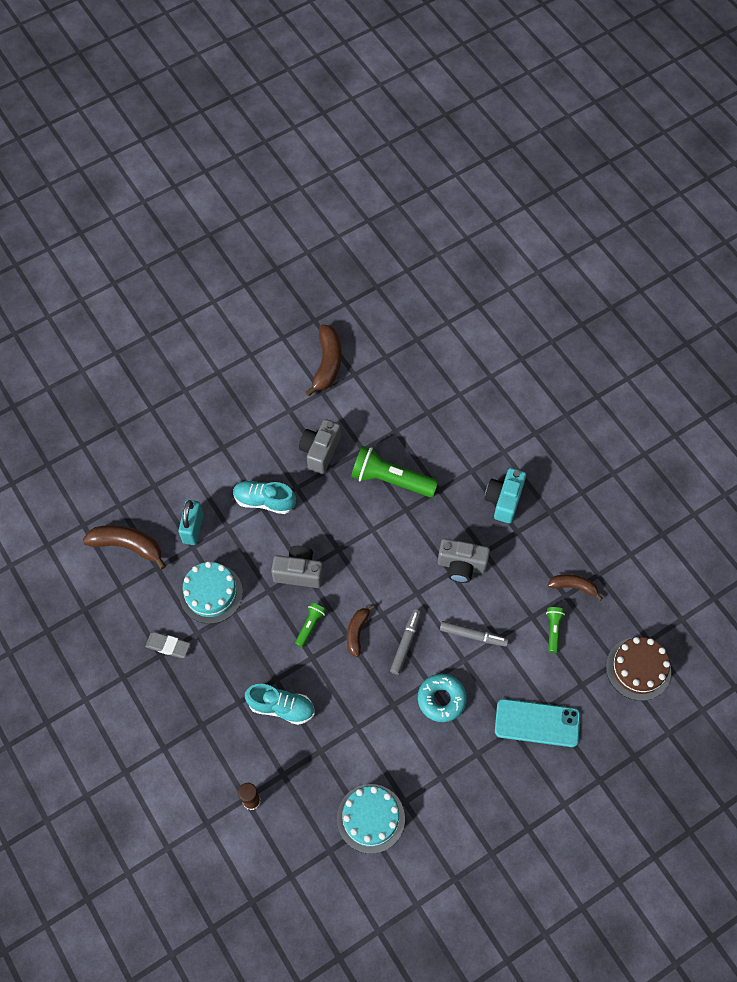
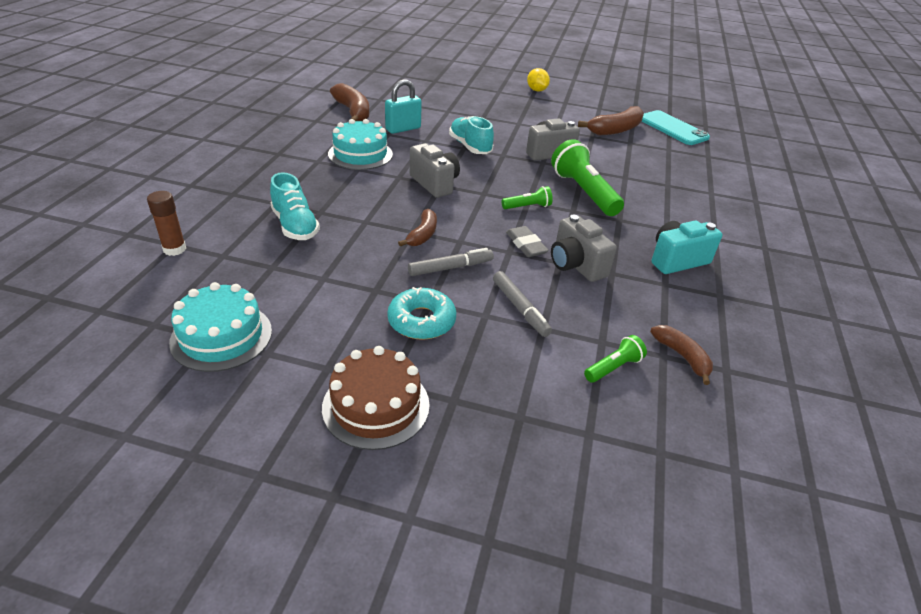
camera: 45 degrees right, 25 degrees down
(168, 646) = (290, 154): grey eraser -> grey eraser (526, 245)
(209, 355) = (536, 90): none -> yellow lemon
(310, 626) = (394, 208): green flashlight -> green flashlight (527, 207)
(357, 632) = (422, 235): brown banana -> brown banana turned 135 degrees clockwise
(537, 723) = (488, 418): turquoise phone -> turquoise phone (672, 128)
(638, 669) = (687, 483): brown cake -> brown cake (376, 406)

